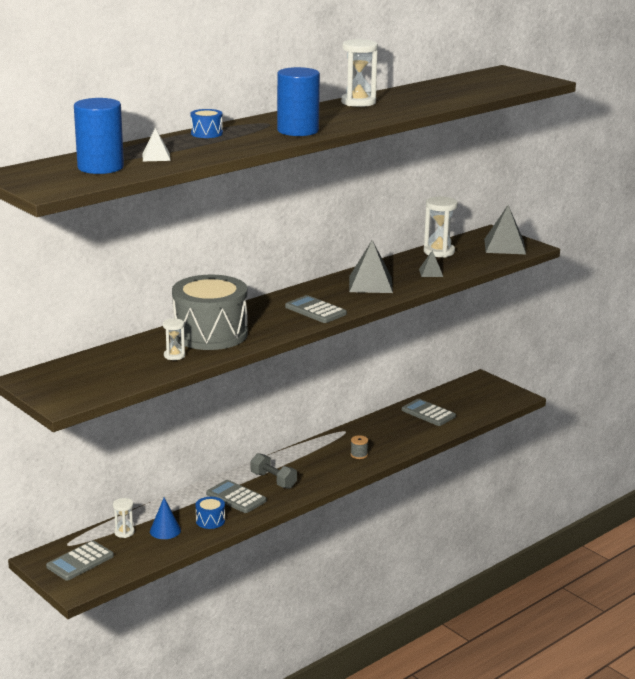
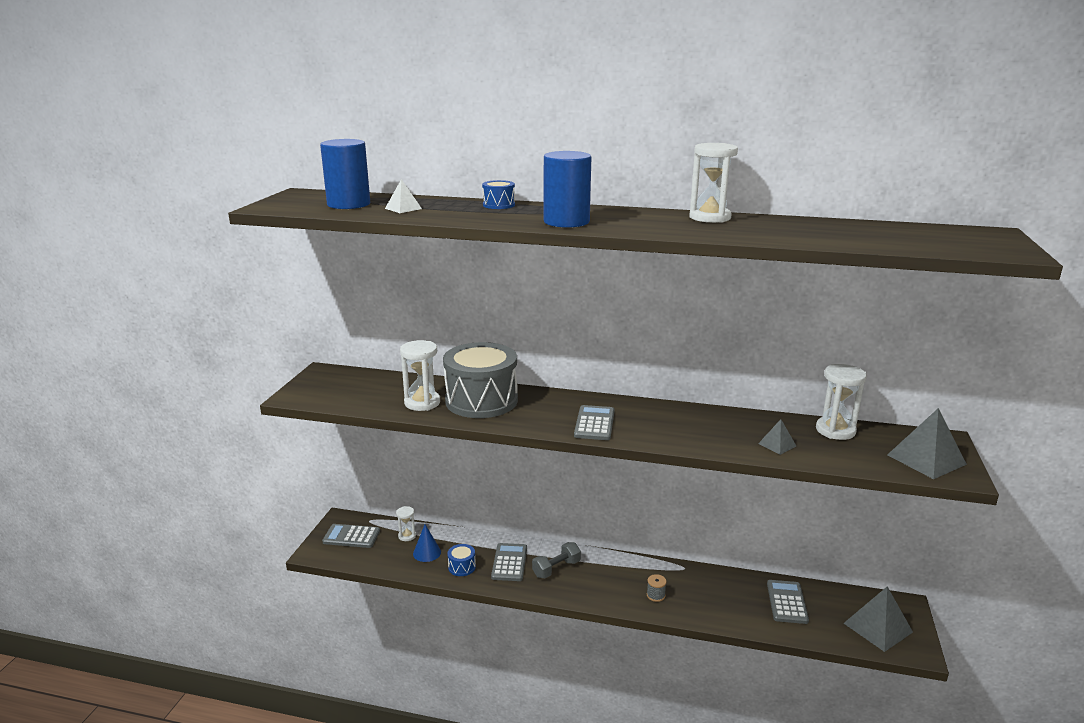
camera: 55 degrees right, 0 degrees up
(174, 356) = (422, 403): white hourglass -> white hourglass, size x1.77
(273, 480) = (556, 569): grey dumbbell -> grey dumbbell turned 45 degrees clockwise
(370, 284) = (694, 426): grey pyramid -> grey pyramid (878, 627)

